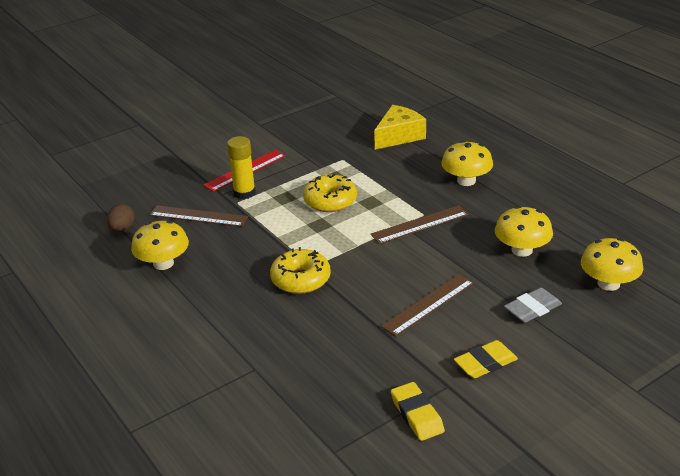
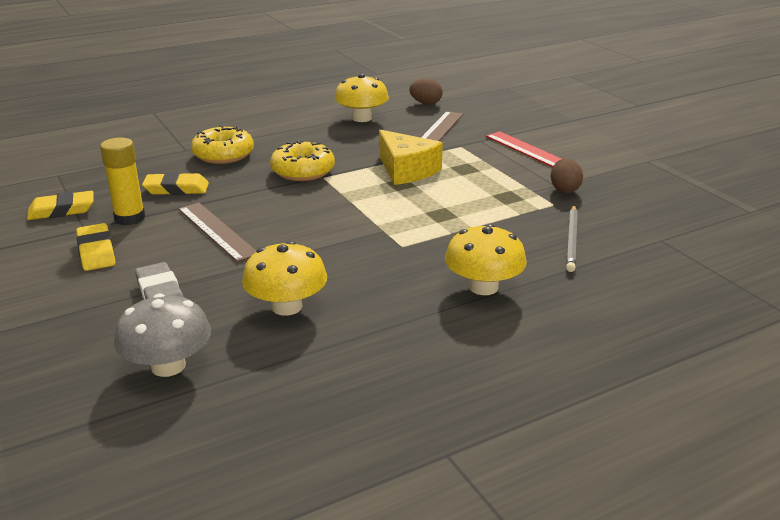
camera: 95 degrees right, 5 degrees down
(244, 193) = (479, 150): yellow glue stick -> yellow glue stick (130, 218)
(316, 155) = (564, 189): none -> brown egg
(330, 201) = (451, 192): yellow donut -> yellow donut (223, 155)
(353, 349) = (176, 189): none -> yellow eraser
(394, 152) = (572, 240): none -> grey pencil
(399, 136) = (623, 247): yellow cheese -> yellow cheese (406, 170)
(420, 224) = (379, 241): brown ruler -> none
(608, 283) = (168, 366): yellow mushroom -> grey mushroom

